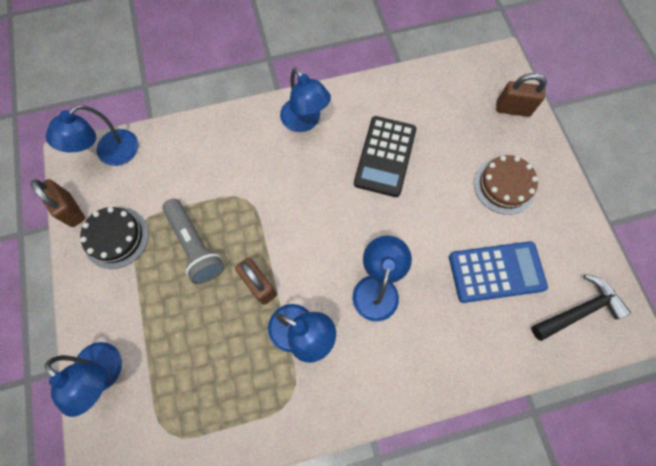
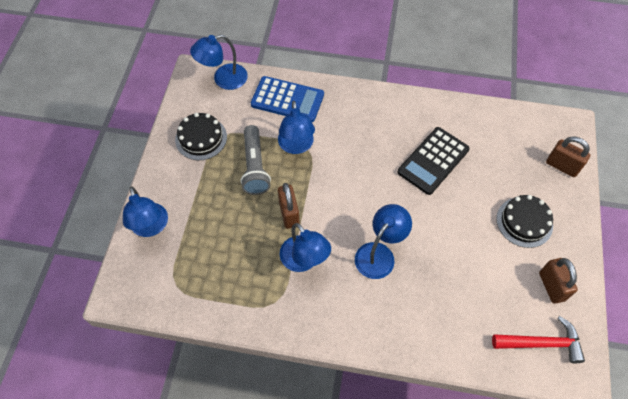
camera: 25 degrees right, 10 degrees down
(71, 210) = (178, 107): brown padlock -> brown padlock (551, 286)
(305, 122) = (380, 111): blue lamp -> blue lamp (296, 146)
(496, 272) = (484, 283): blue calculator -> blue calculator (287, 100)
(504, 185) = (524, 222): brown cake -> black cake
(579, 310) = (542, 343): black hammer -> red hammer

